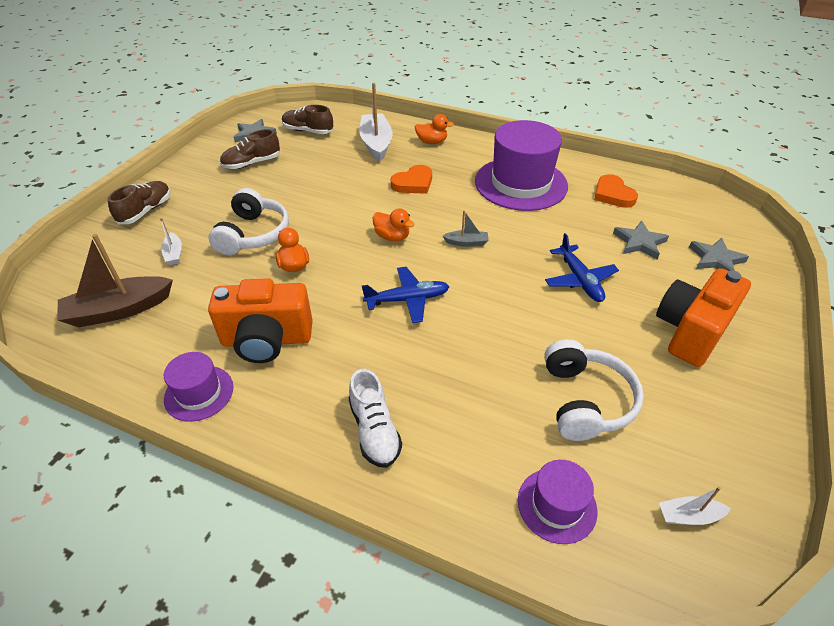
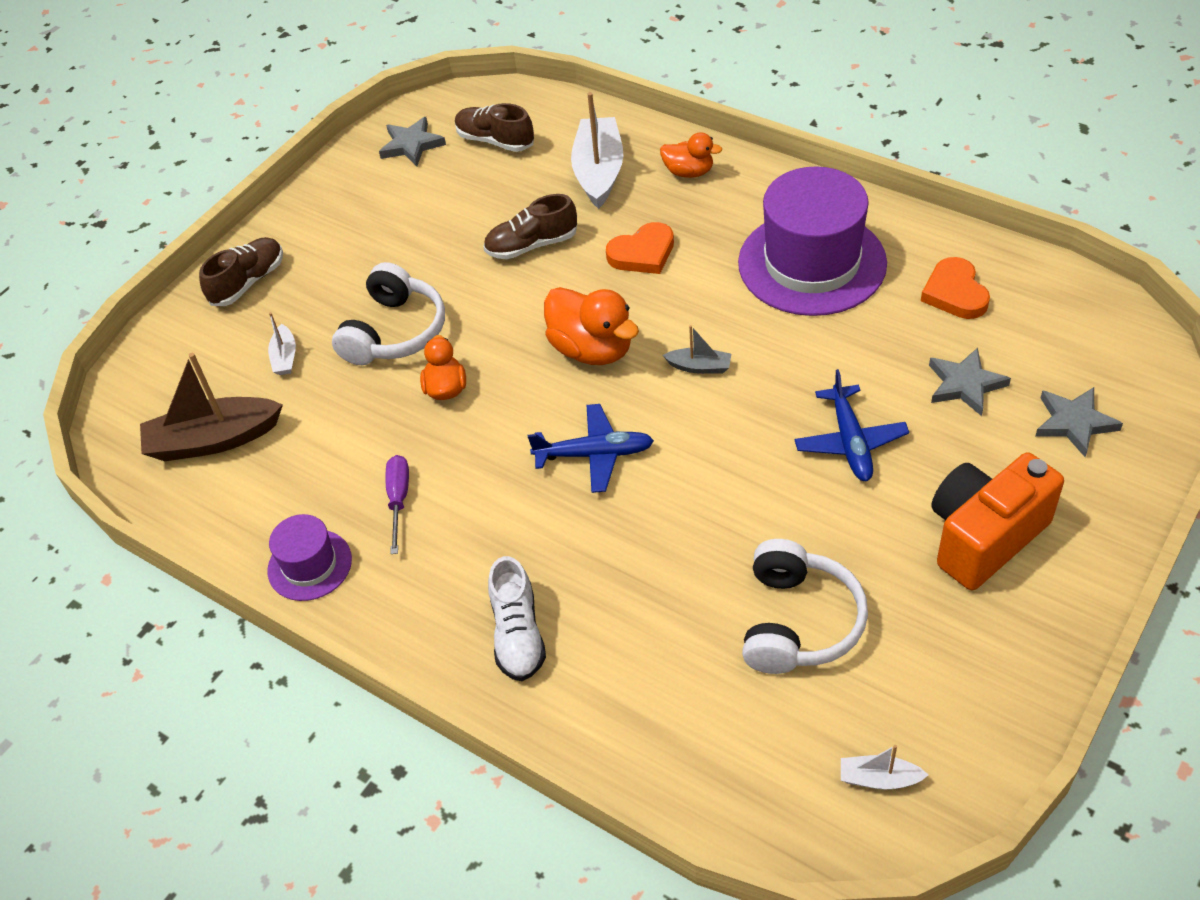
camera: 15 degrees right, 5 degrees up
(252, 163) = (403, 202): brown shoe -> brown shoe (531, 245)
(267, 340) = (398, 500): orange camera -> purple screwdriver
(392, 237) = (592, 349): orange duck -> orange duck, size x1.67
(557, 505) = (720, 748): purple hat -> none

